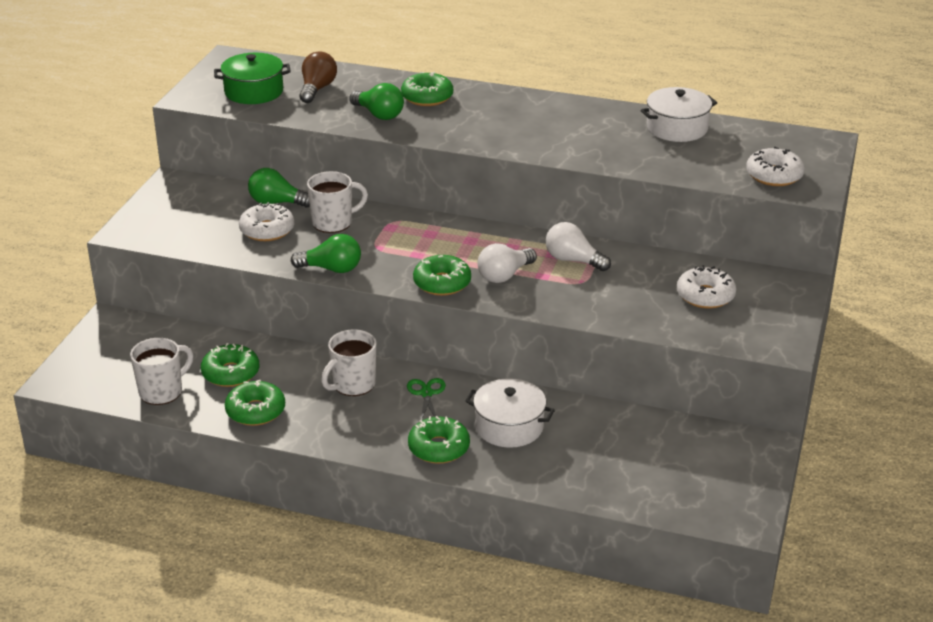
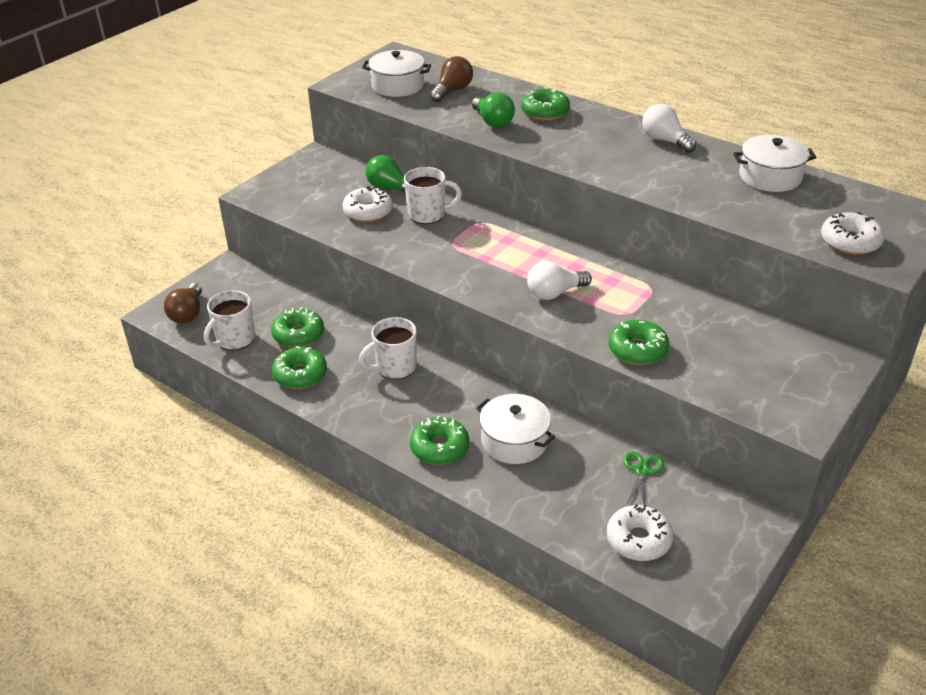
camera: 20 degrees right, 5 degrees up
(91, 376) = (187, 313): none -> brown light bulb
(162, 391) = (234, 340): white mug -> white mug turned 150 degrees clockwise
(254, 91) = (397, 85): green pot -> white pot
(331, 269) = (403, 257): green light bulb -> none
(426, 393) = (455, 390): green scissors -> green scissors (642, 471)
(442, 283) = (493, 290): green donut -> green donut (637, 350)
(573, 260) = (627, 290): white light bulb -> white light bulb (665, 140)
(705, 296) = (743, 352): white donut -> white donut (638, 540)

